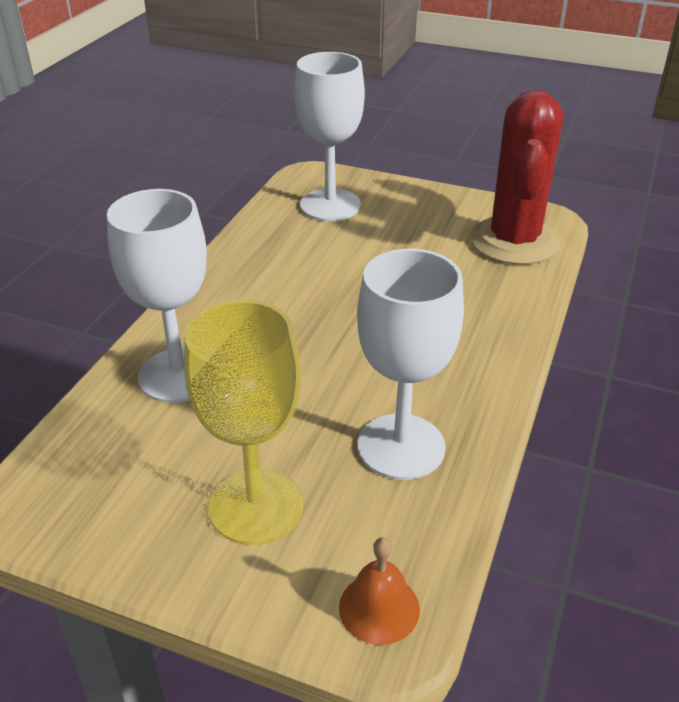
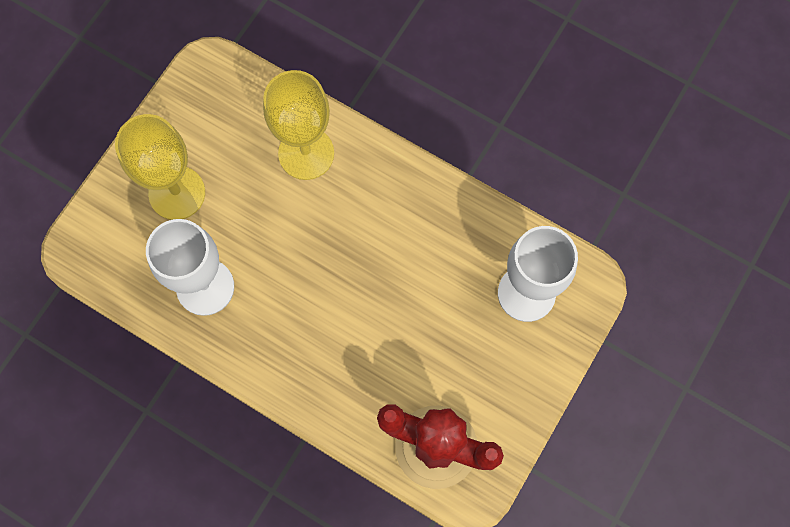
camera: 100 degrees right, 35 degrees up
(178, 375) = (306, 153): white goblet -> yellow goblet
(379, 608) = (91, 249): orange bell -> none

